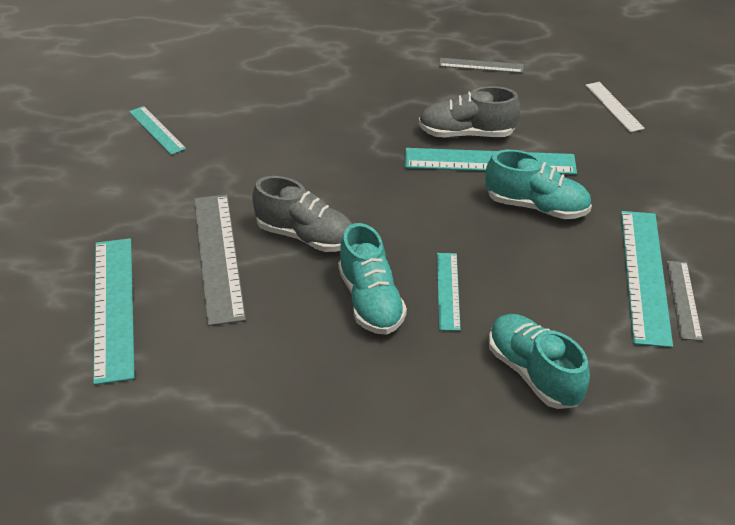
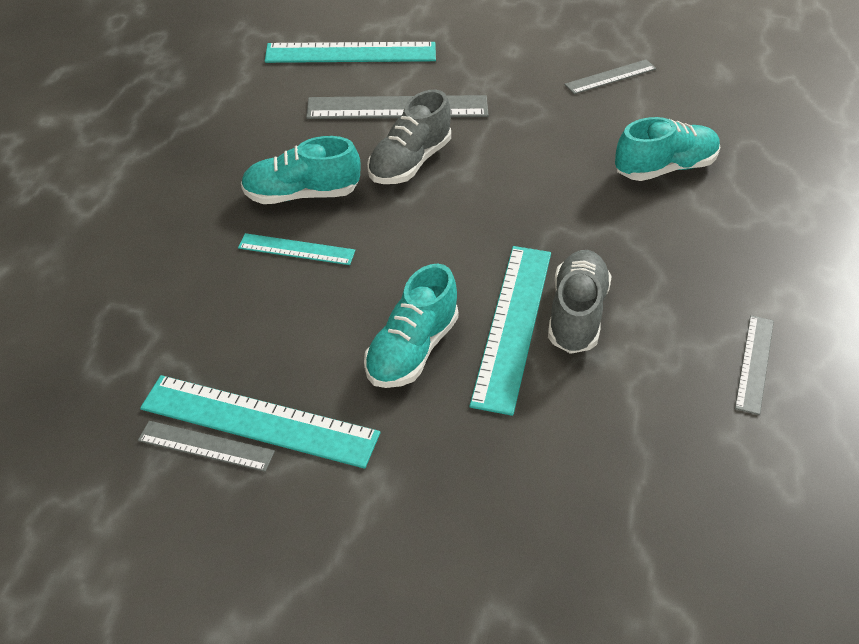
camera: 100 degrees right, 5 degrees up
(157, 130) = (610, 77): turquoise ruler -> grey ruler
(534, 373) = (160, 289): turquoise shoe -> turquoise shoe (665, 168)
(614, 106) = (634, 502): white ruler -> none

